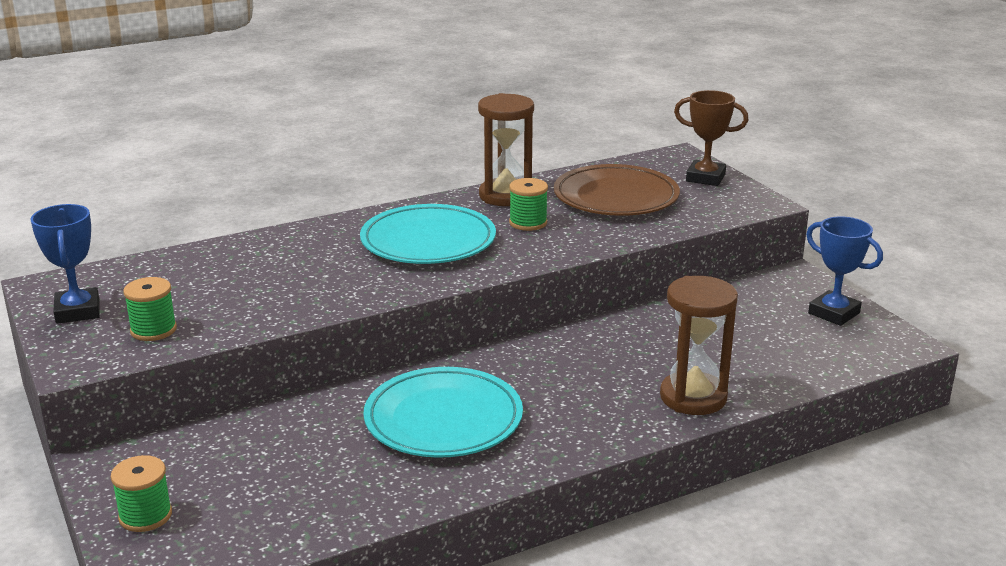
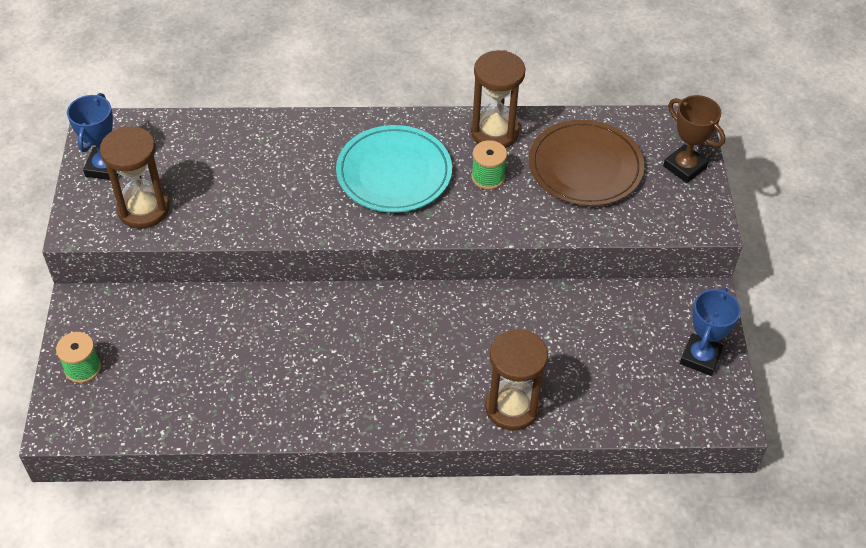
camera: 25 degrees right, 25 degrees up
(153, 330) = (143, 209): green spool -> brown hourglass
(443, 419) = (318, 355): turquoise plate -> none
(834, 313) = (700, 357): blue trophy -> blue trophy turned 45 degrees clockwise

